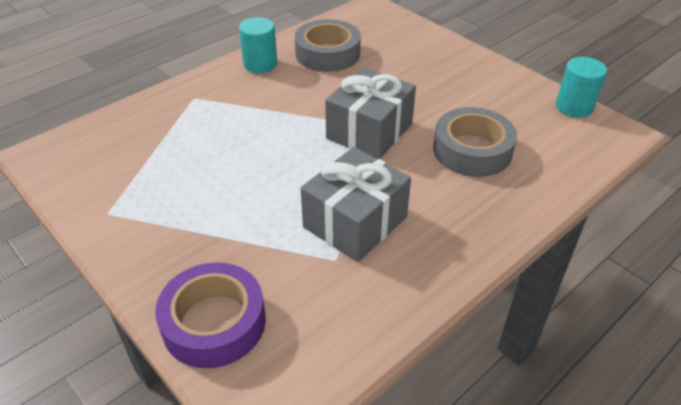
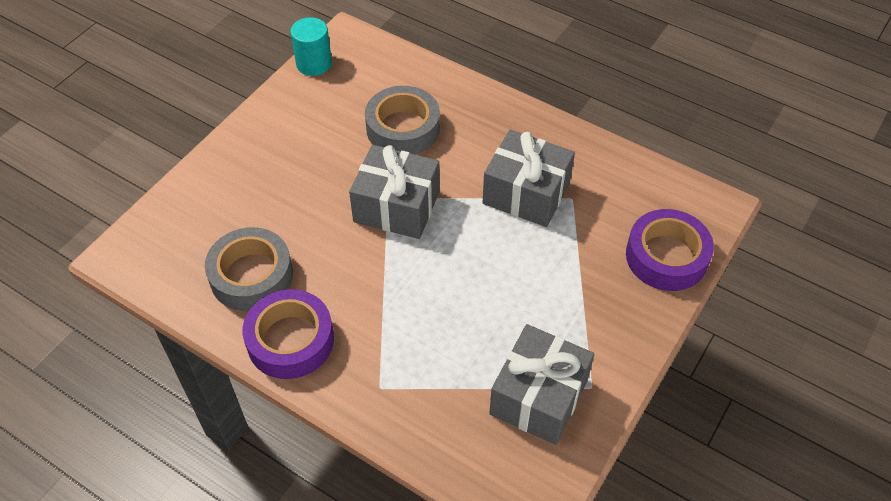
camera: 105 degrees left, 10 degrees up
(124, 177) = (539, 397): none -> grey gift
(260, 64) = (290, 340): turquoise cylinder -> purple tape

